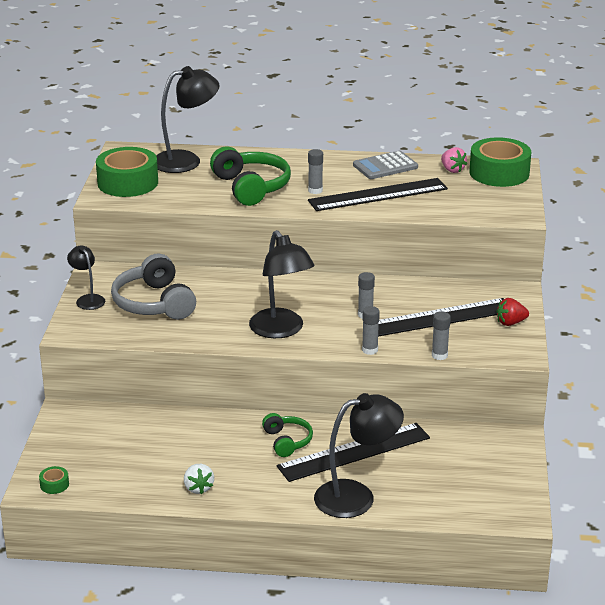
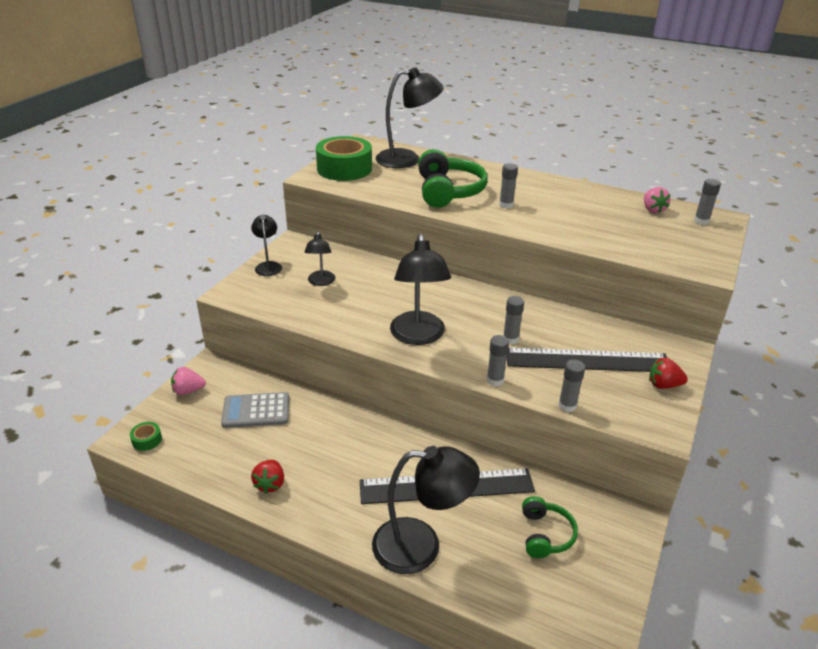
camera: 20 degrees right, 5 degrees up
(60, 437) = (188, 391): none -> pink strawberry
(154, 303) = (321, 282): grey headphones -> black lamp
(198, 488) = (270, 484): white strawberry -> red strawberry
(287, 441) = (386, 453): green headphones -> green headphones (545, 534)
(378, 195) = (565, 220): black ruler -> none
(385, 166) = (586, 195): grey calculator -> grey calculator (256, 411)
(499, 173) = (701, 221): green tape -> grey glue stick

